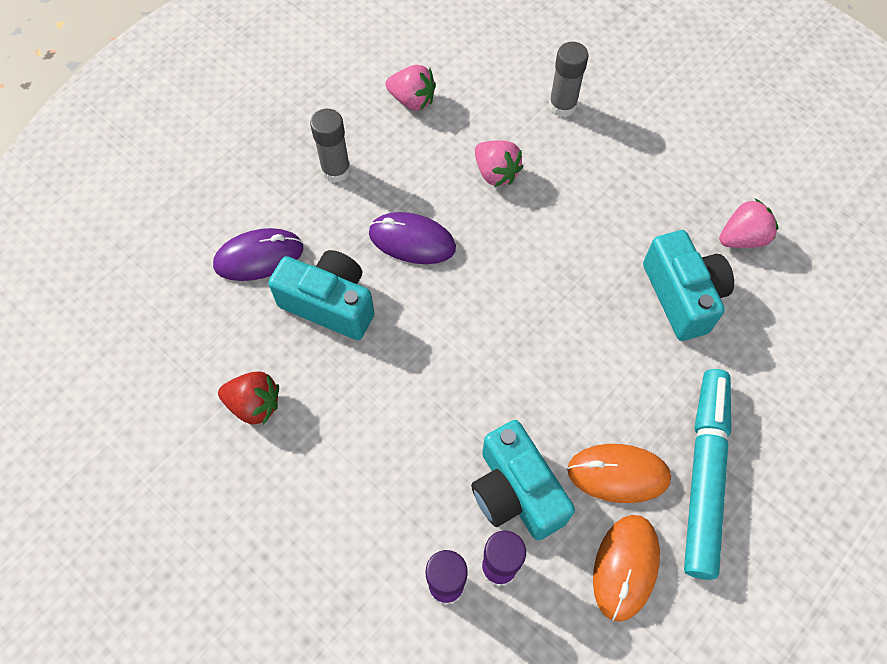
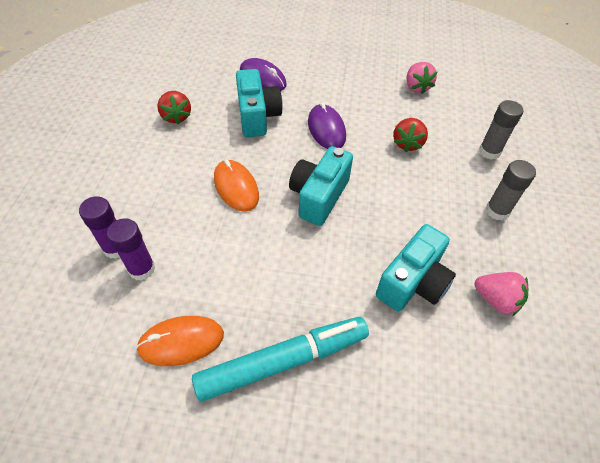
camera: 55 degrees right, 10 degrees down
(336, 170) = (341, 80): grey glue stick -> grey glue stick (497, 211)
(496, 173) = (407, 143): pink strawberry -> red strawberry
(516, 492) = (198, 254): turquoise camera -> turquoise camera (319, 196)
(618, 474) = (247, 305): orange mouse -> orange mouse (236, 187)

